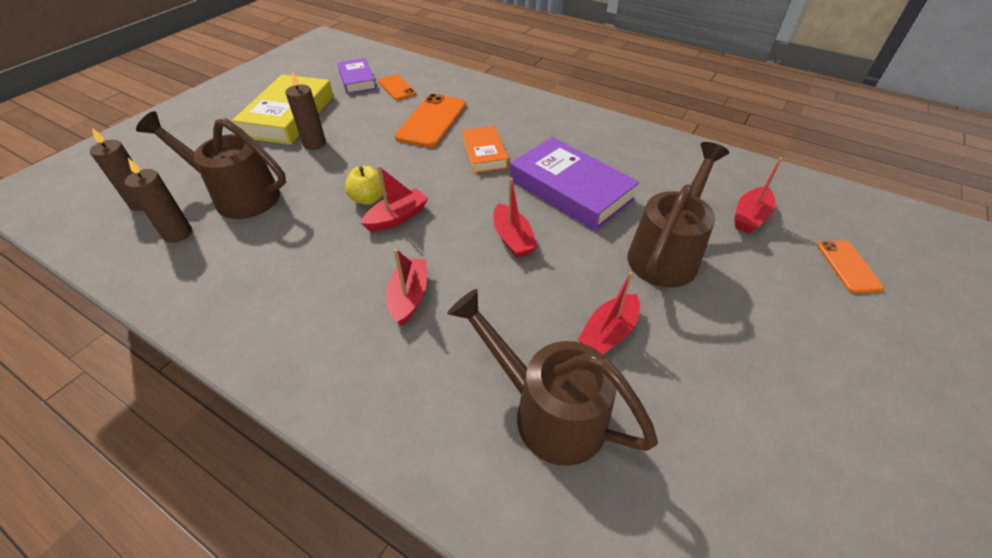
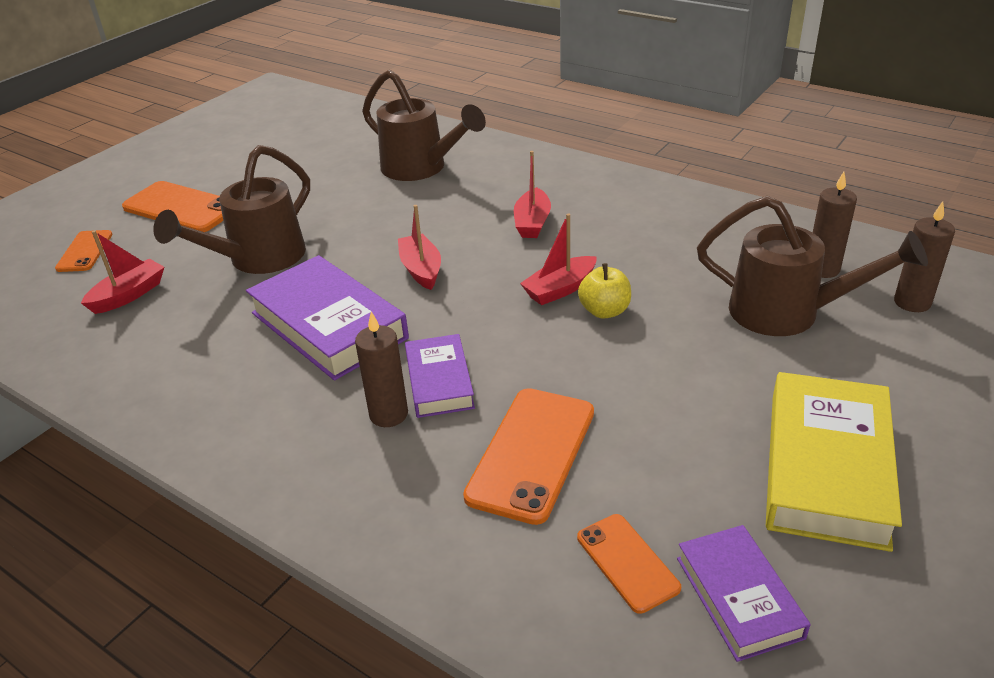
camera: 175 degrees left, 10 degrees down
(314, 144) = (732, 400): brown candle -> brown candle (388, 414)
(484, 154) = (439, 381): orange book -> purple book
(608, 333) = (354, 204): red boat -> none
(813, 333) = (181, 208): none -> orange phone

